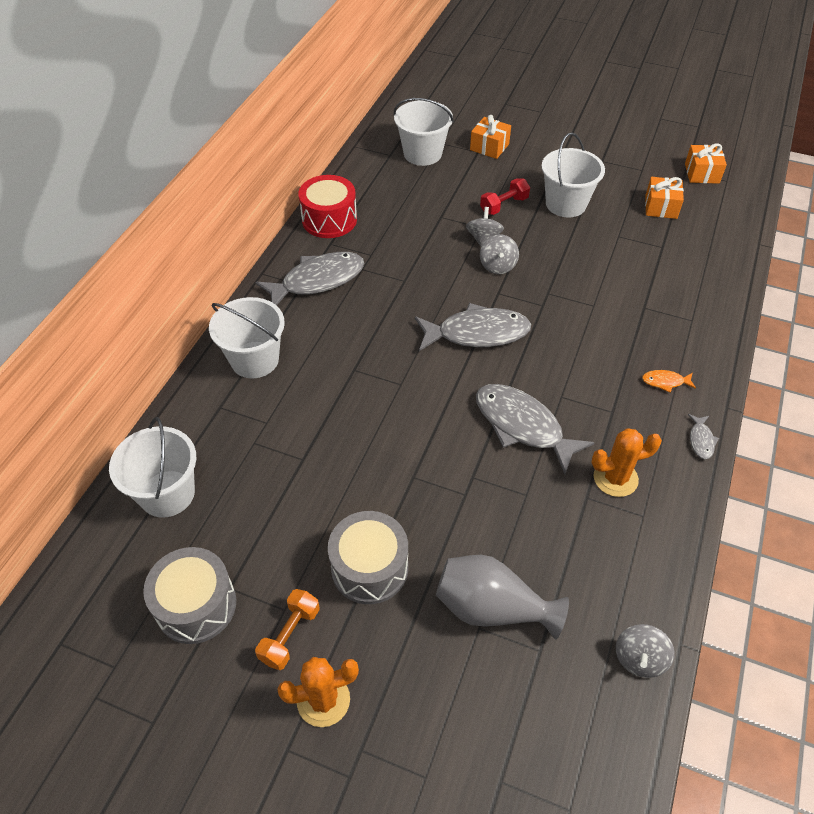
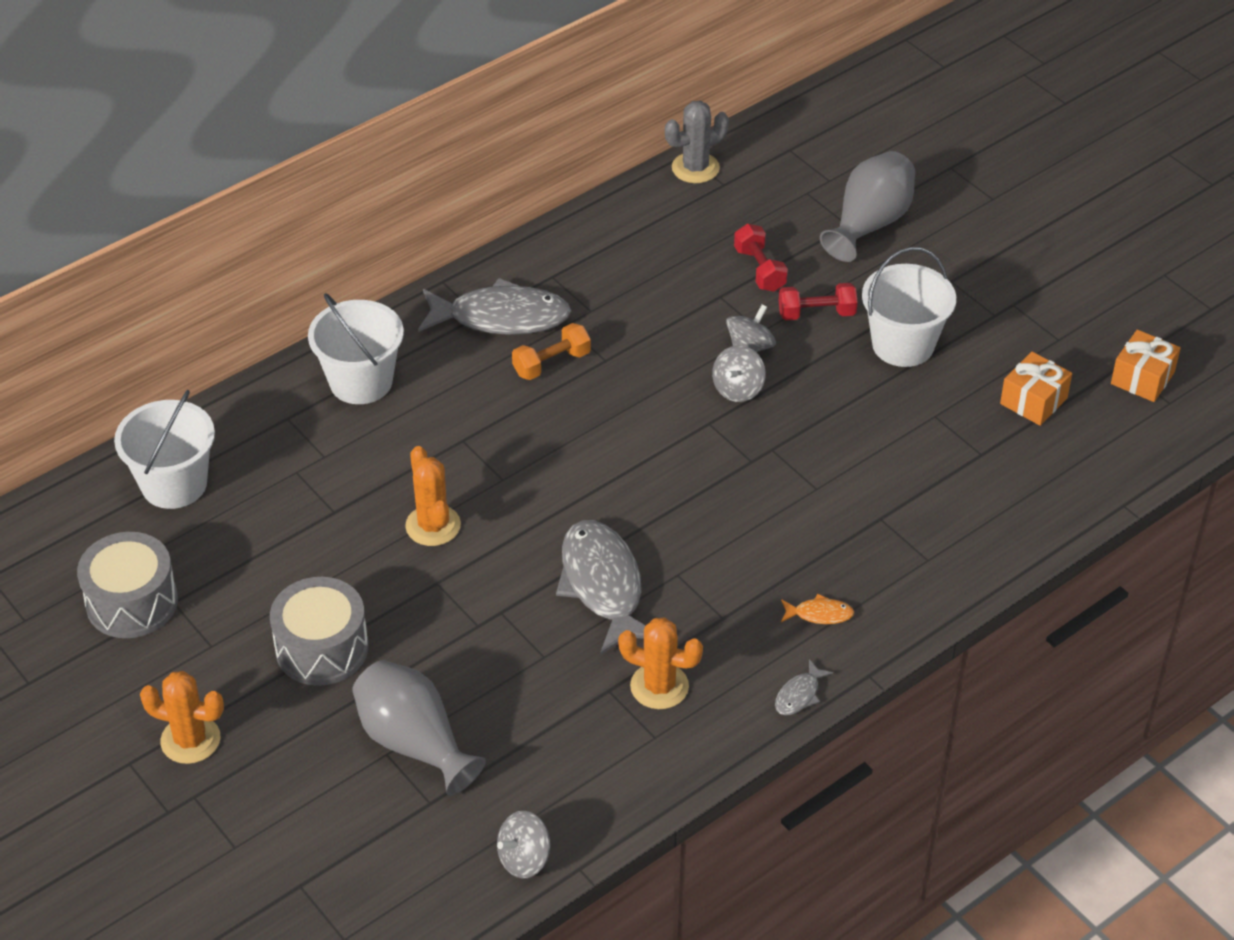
camera: 30 degrees right, 5 degrees down
(290, 635) = (200, 670): orange dumbbell -> orange dumbbell (551, 363)
(329, 219) = (575, 244): red drum -> none
(366, 151) = (695, 168): none -> grey cactus
(379, 437) = (433, 526): none -> orange cactus
(422, 154) = (769, 199): white bucket -> none
(450, 193) = (759, 269): none -> red dumbbell
(477, 333) = (640, 460): grey fish -> none
(489, 147) = (869, 224): orange gift -> grey vase
(665, 382) = (819, 614): orange fish -> orange fish turned 150 degrees clockwise

